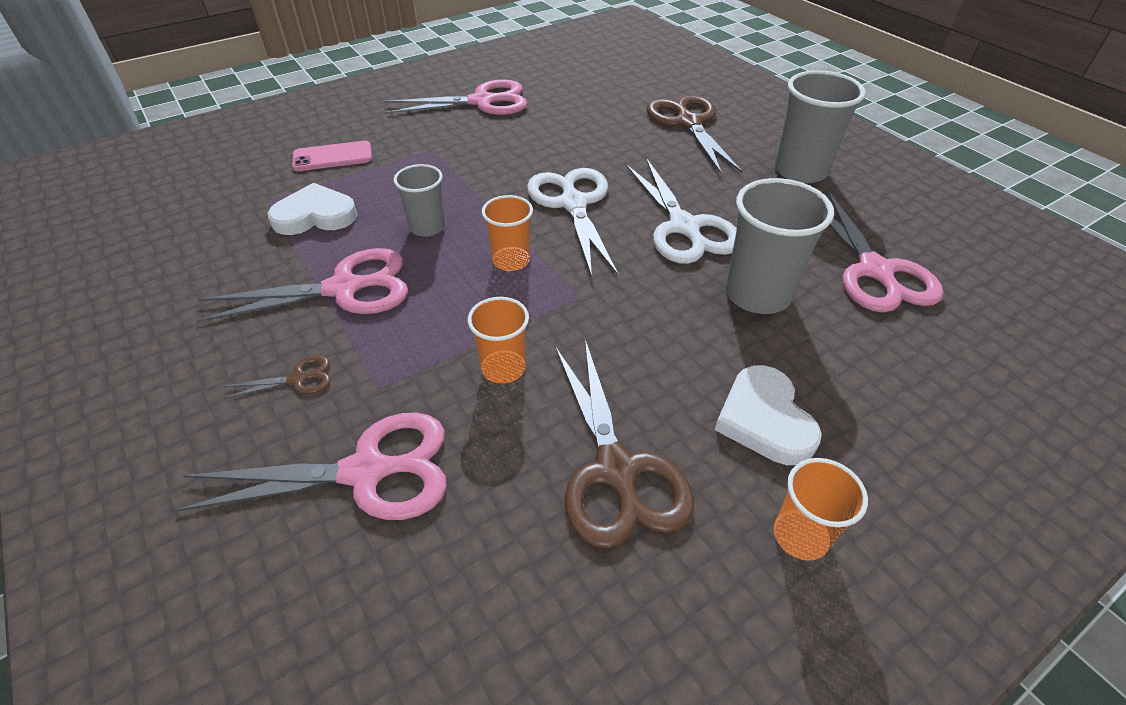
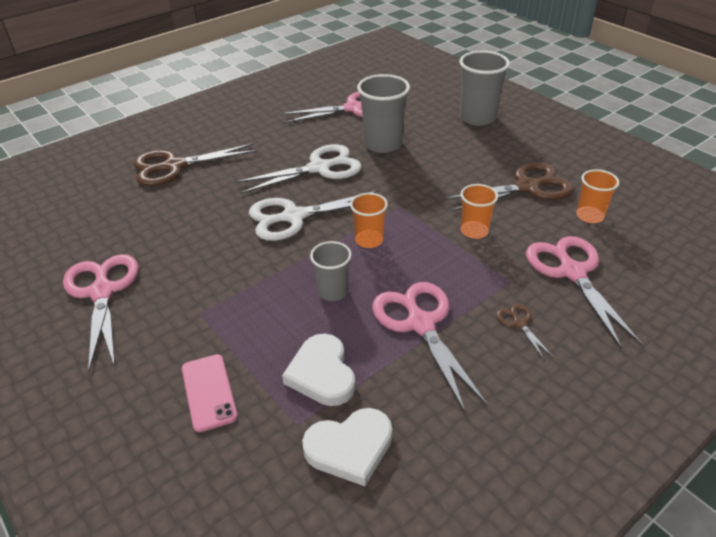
camera: 95 degrees left, 5 degrees down
(764, 419) = (476, 146): white heart -> white heart (350, 448)
(800, 171) = (250, 123): grey cup -> grey cup (477, 118)
(800, 536) = (536, 140): orange cup -> orange cup (589, 216)

